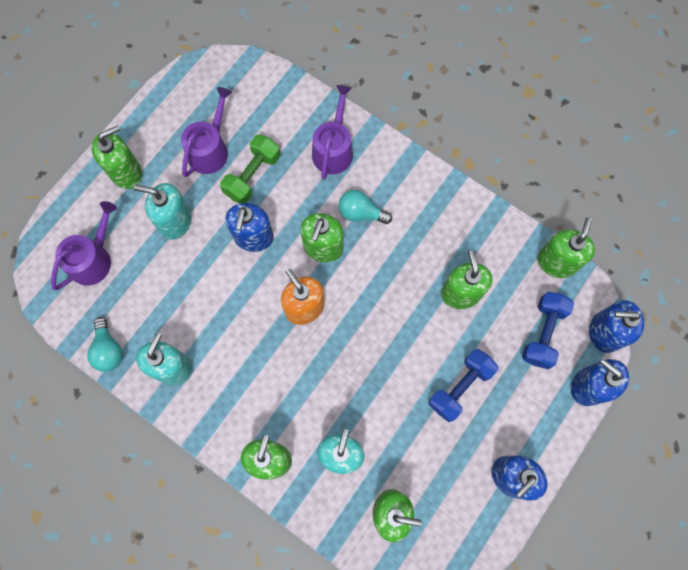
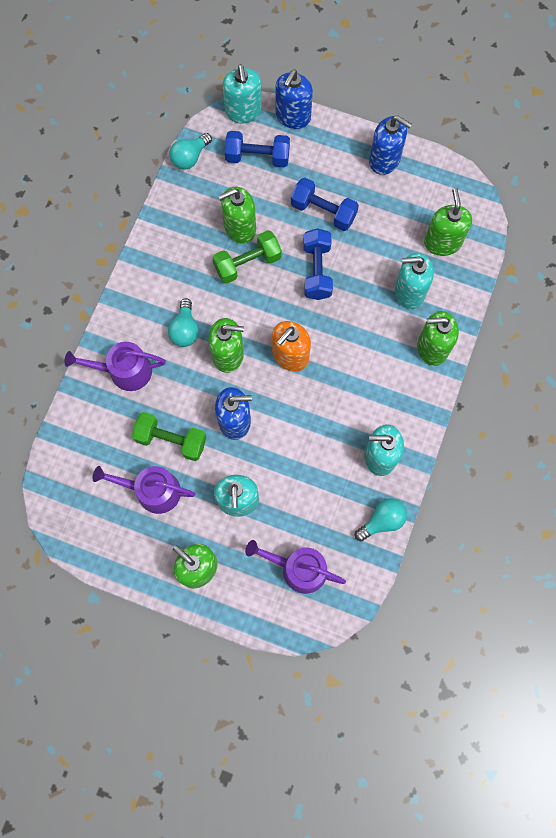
camera: 105 degrees left, 0 degrees up
(391, 360) = (317, 271): none -> blue dumbbell
(418, 291) = (247, 263): none -> green dumbbell
(556, 262) = (190, 157): green soap dispenser -> turquoise light bulb
(604, 332) = (243, 111): blue soap dispenser -> turquoise soap dispenser

